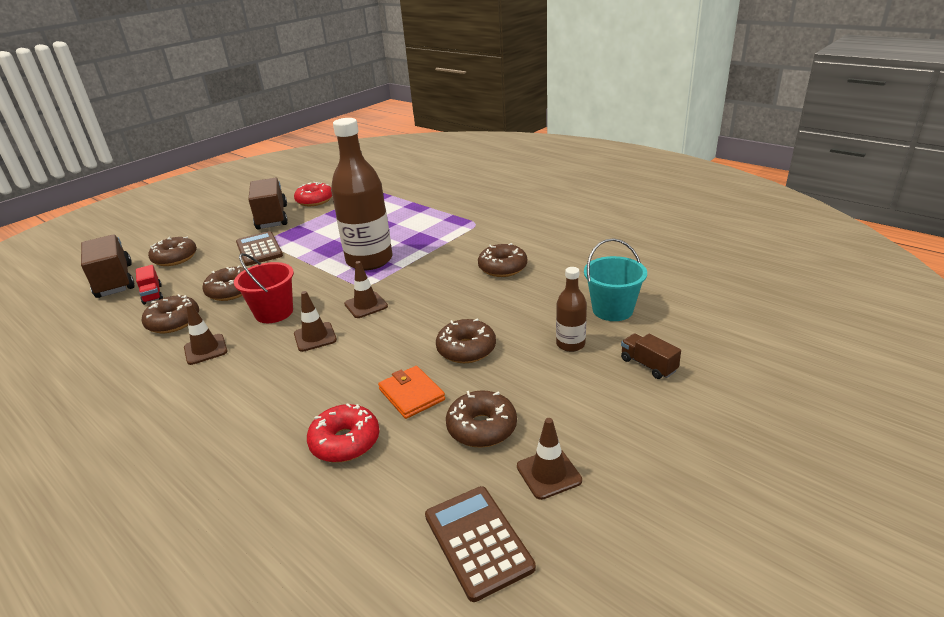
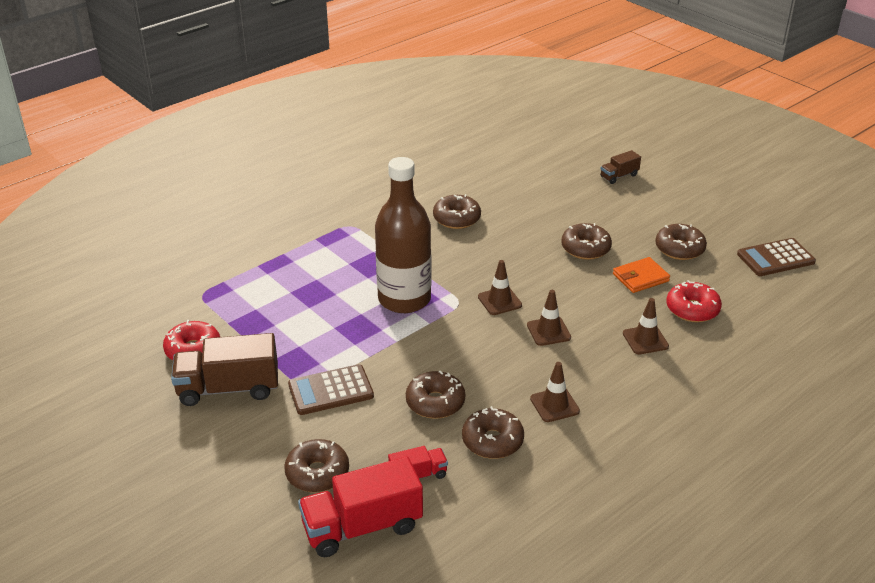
camera: 85 degrees left, 5 degrees up
(115, 281) = (362, 527): brown truck -> red truck
(274, 312) = (495, 363): red bucket -> none
(548, 473) = (722, 228): brown traffic cone -> brown traffic cone (645, 340)
(570, 344) = (588, 201): brown bottle -> none
(612, 310) = (545, 177): turquoise bucket -> none

